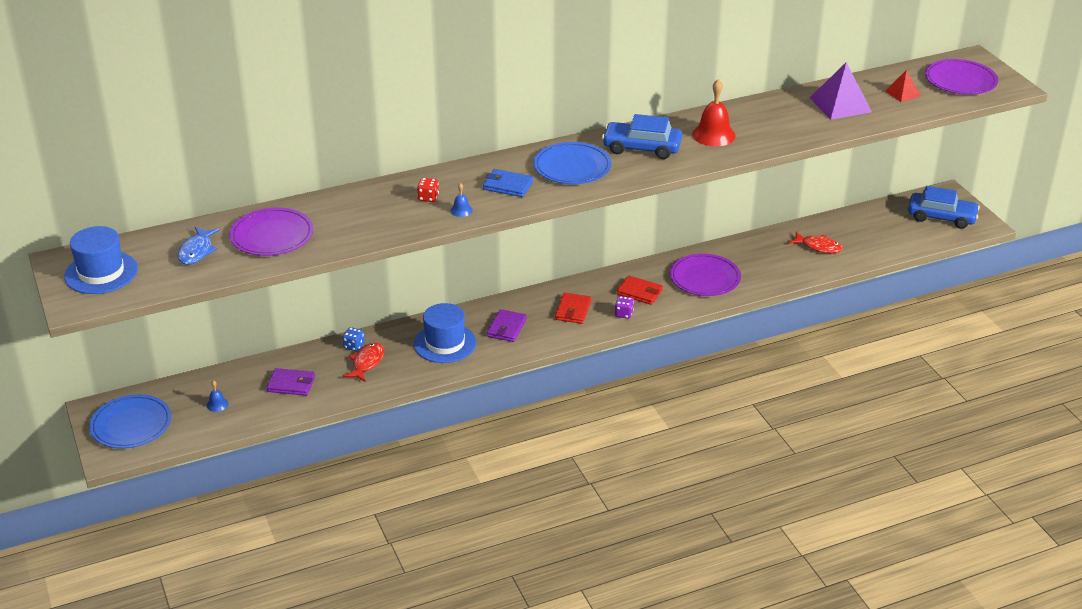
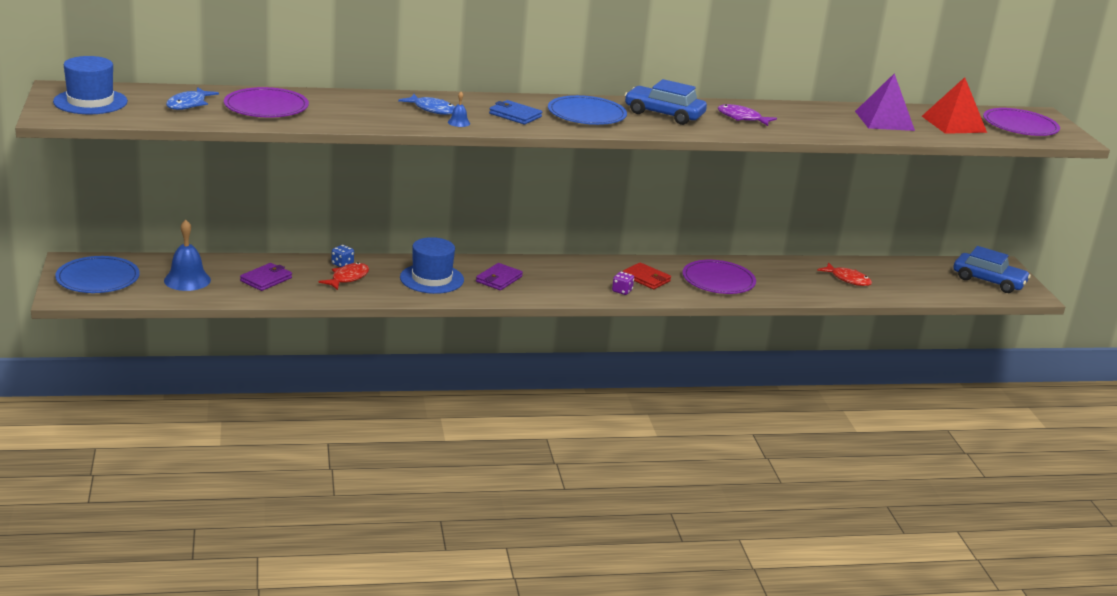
camera: 10 degrees right, 10 degrees down
(217, 404) = (187, 280): blue bell -> blue bell, size x2.09
(291, 384) = (266, 279): purple wallet -> purple wallet turned 75 degrees counterclockwise
(428, 197) = (432, 109): red dice -> blue fish
(573, 310) = (572, 279): red wallet -> none
(713, 135) = (742, 118): red bell -> purple fish
(902, 93) = (954, 124): red pyramid -> red pyramid, size x1.80

